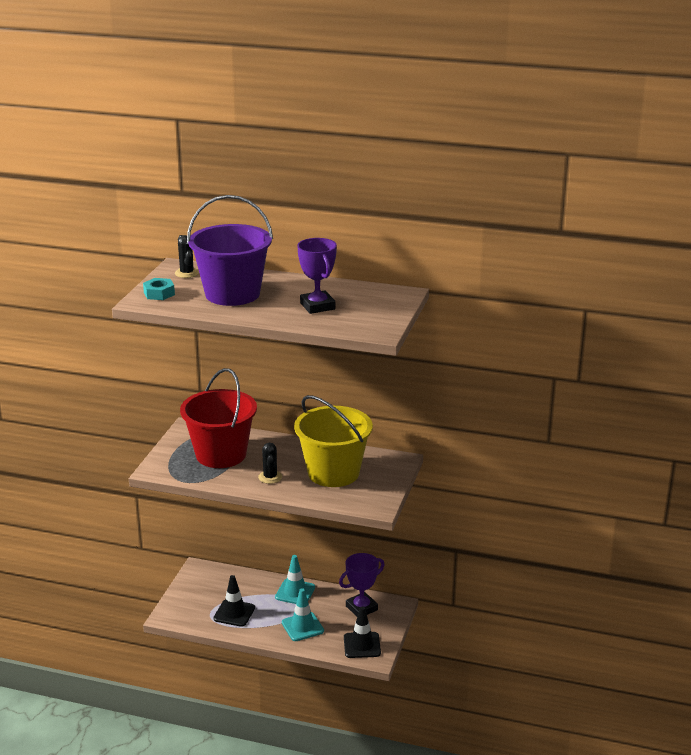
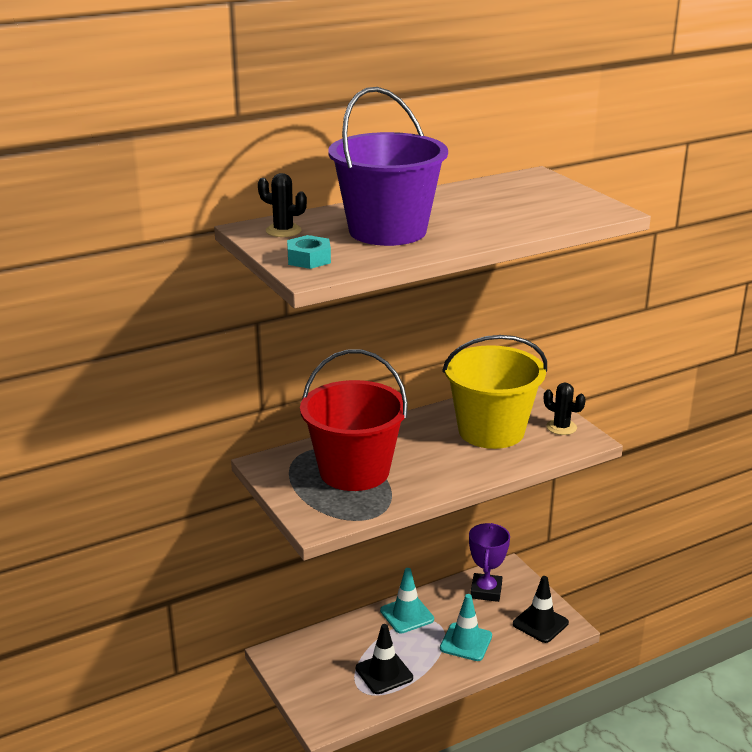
camera: 45 degrees left, 0 degrees up
(270, 477) = (445, 466): black cactus -> black cactus (561, 427)
(317, 306) = (497, 211): purple trophy -> none

